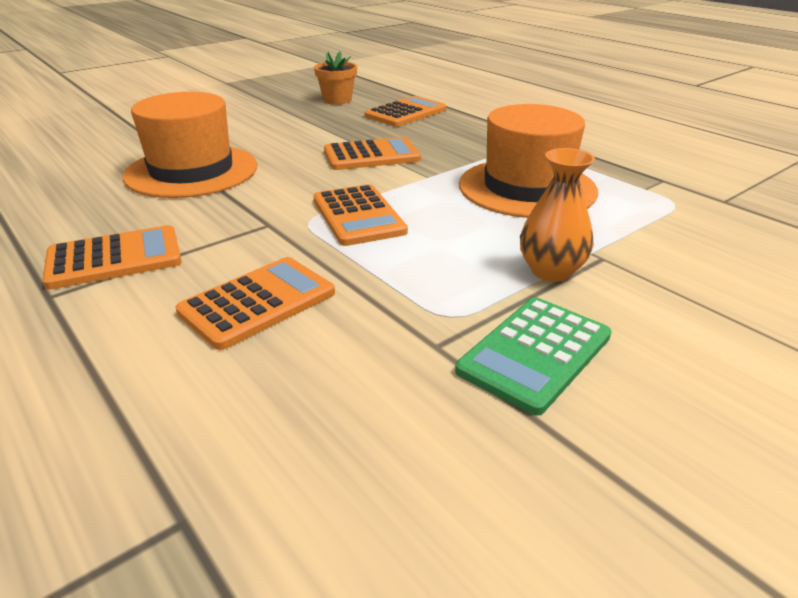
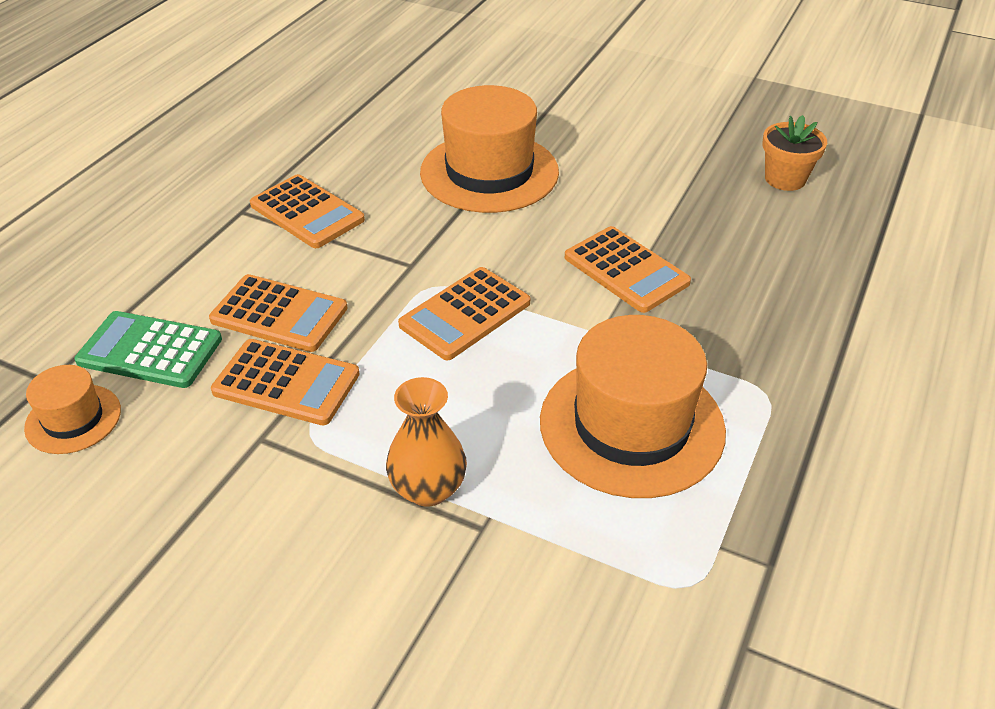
camera: 65 degrees right, 10 degrees up
(291, 499) = (73, 419): none -> orange hat
(406, 113) = (797, 249): orange calculator -> orange calculator (286, 383)
(534, 353) = (273, 505): green calculator -> green calculator (150, 350)

